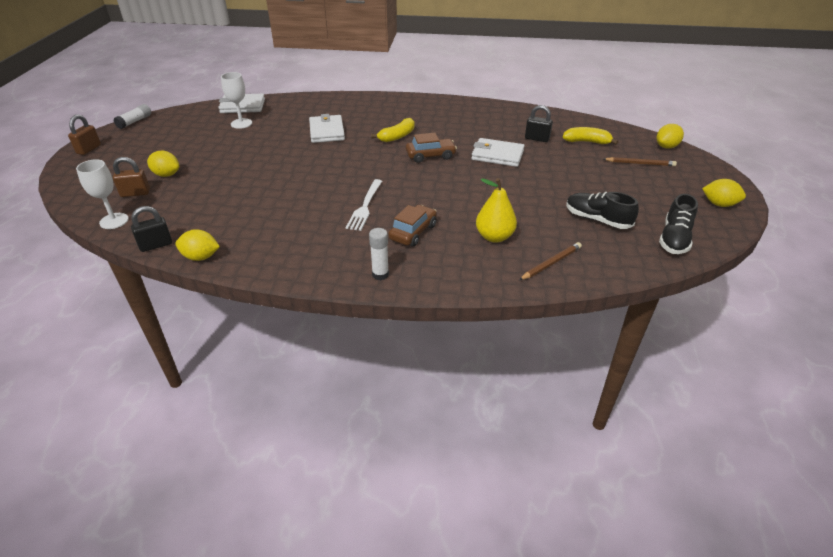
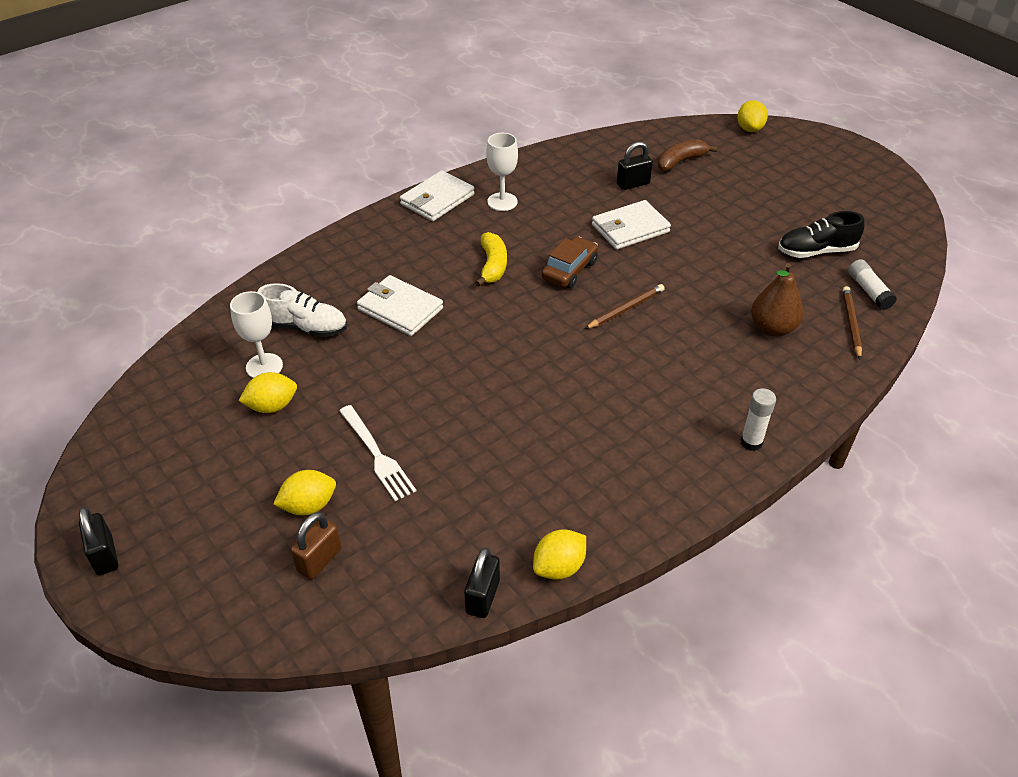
camera: 45 degrees left, 5 degrees up
(89, 149) = (105, 556): brown padlock -> black padlock
(114, 221) = (368, 614): white goblet -> white goblet (502, 202)
(135, 121) = (86, 466): white glue stick -> white glue stick (869, 291)
(242, 106) = (213, 339): white wallet -> white wallet (437, 199)
(280, 119) = (305, 327): none -> white shoe
(365, 207) = (612, 379): white fork -> white fork (377, 455)
(413, 232) = (702, 375): brown car -> none
(494, 237) = (772, 328): yellow pear -> brown pear
(587, 142) = (680, 161): yellow banana -> brown banana
(640, 163) = (758, 163): brown pencil -> brown pencil (626, 309)
(674, 239) = (891, 233): black shoe -> none
(719, 204) = (870, 174): yellow lemon -> yellow lemon (272, 406)

